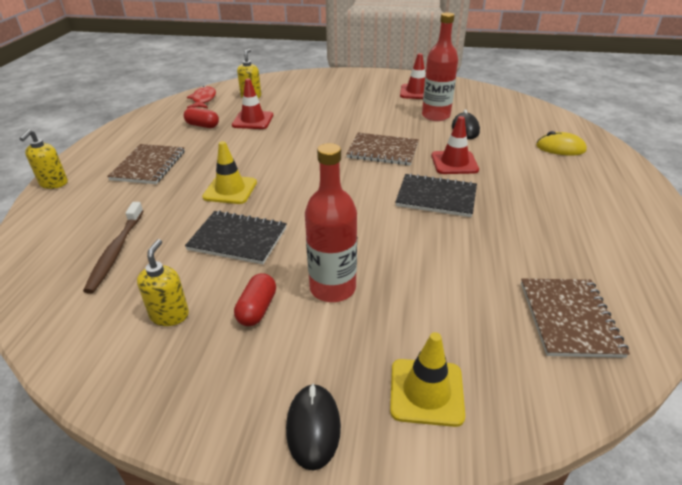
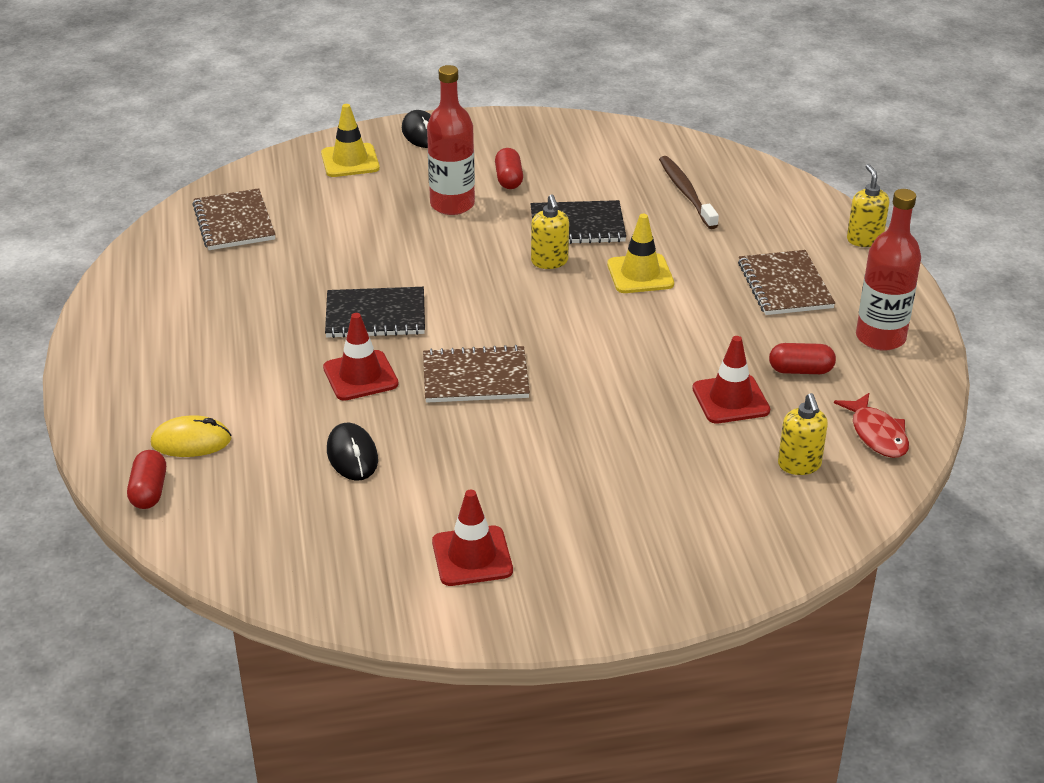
camera: 160 degrees right, 0 degrees up
(170, 315) = (578, 163): yellow soap dispenser -> yellow soap dispenser (549, 262)
(435, 116) = (412, 482): red bottle -> red bottle (880, 337)
(578, 132) = (149, 491): none -> red capsule

